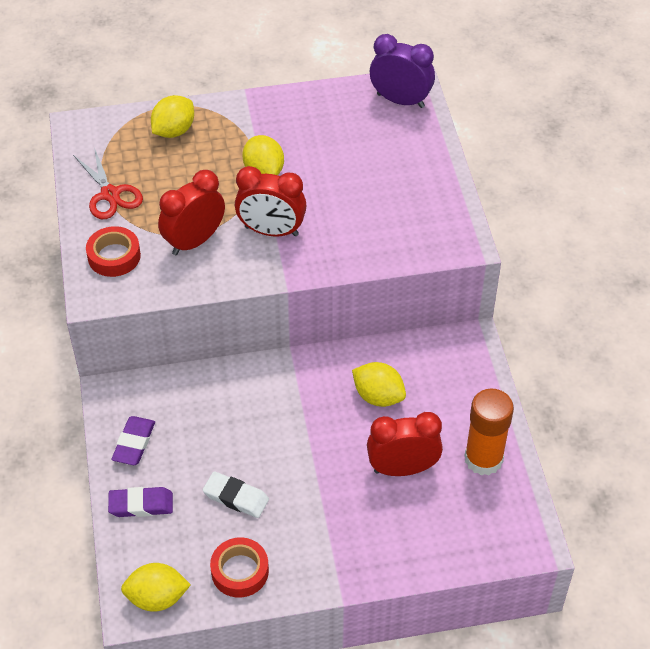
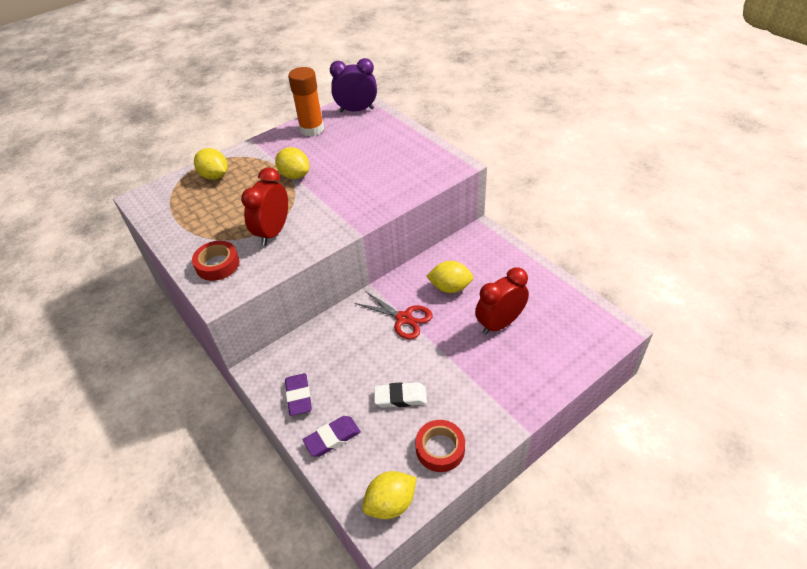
camera: 25 degrees left, 5 degrees down
(110, 194) = (190, 228): red scissors -> red scissors (404, 318)
(174, 131) = (215, 176): yellow lemon -> yellow lemon turned 60 degrees counterclockwise
(271, 231) = (325, 206): red clock -> none
(483, 459) = (545, 294): orange glue stick -> orange glue stick (312, 129)

